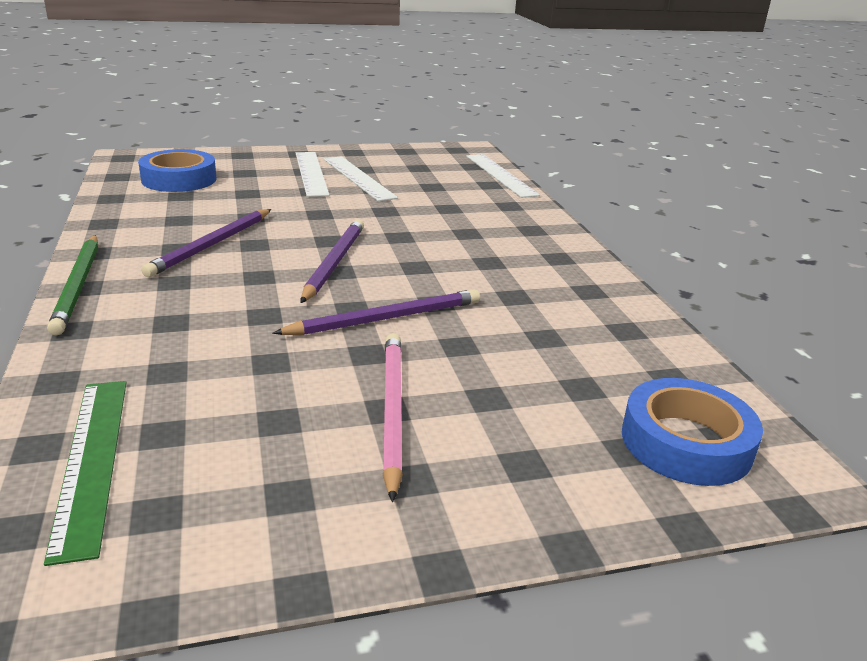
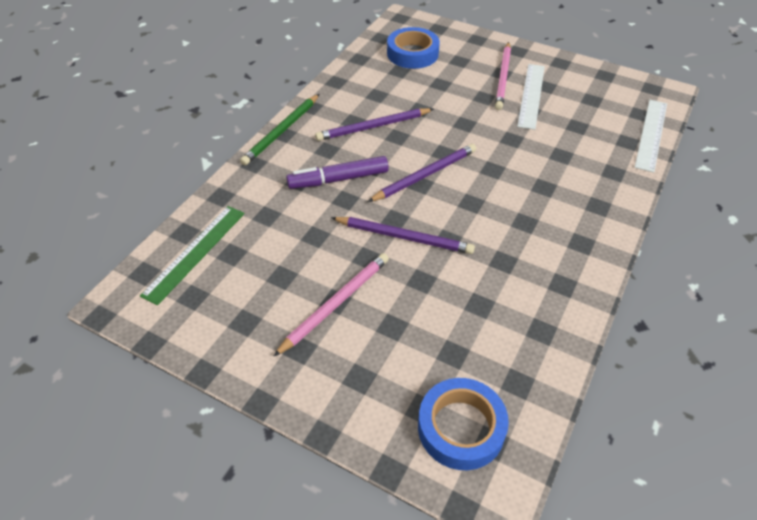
camera: 45 degrees right, 20 degrees up
(229, 301) = (339, 179): none -> purple marker
(311, 173) = (503, 78): white ruler -> pink pencil

